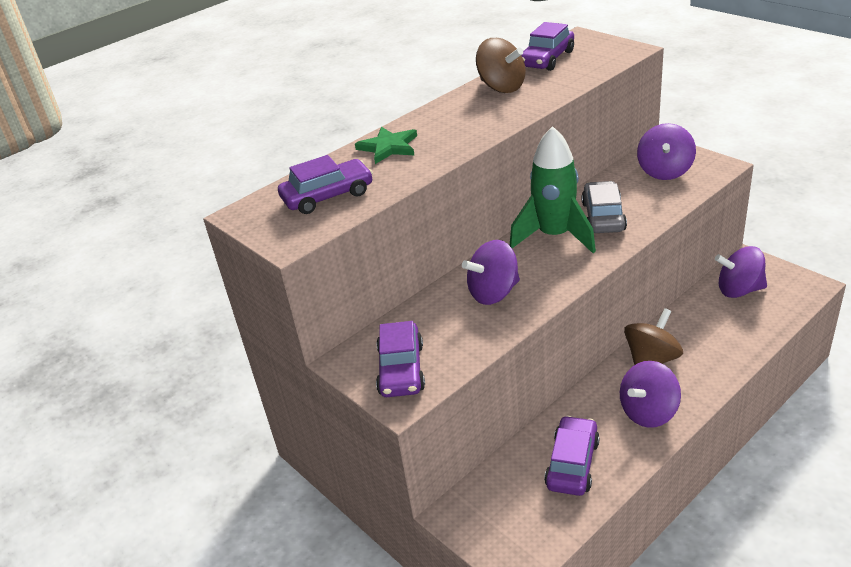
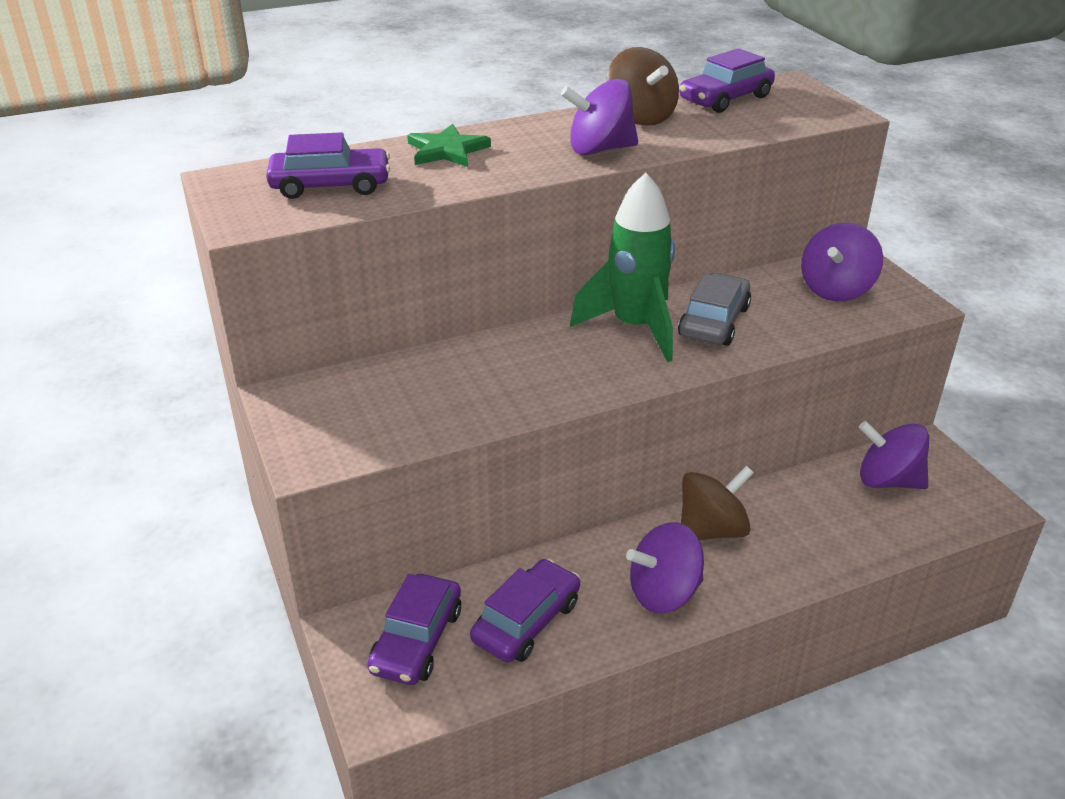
camera: 15 degrees right, 0 degrees up
(401, 369) = (335, 425): purple car -> purple car (416, 640)
(493, 293) = (509, 372): purple spinning top -> purple spinning top (599, 149)

